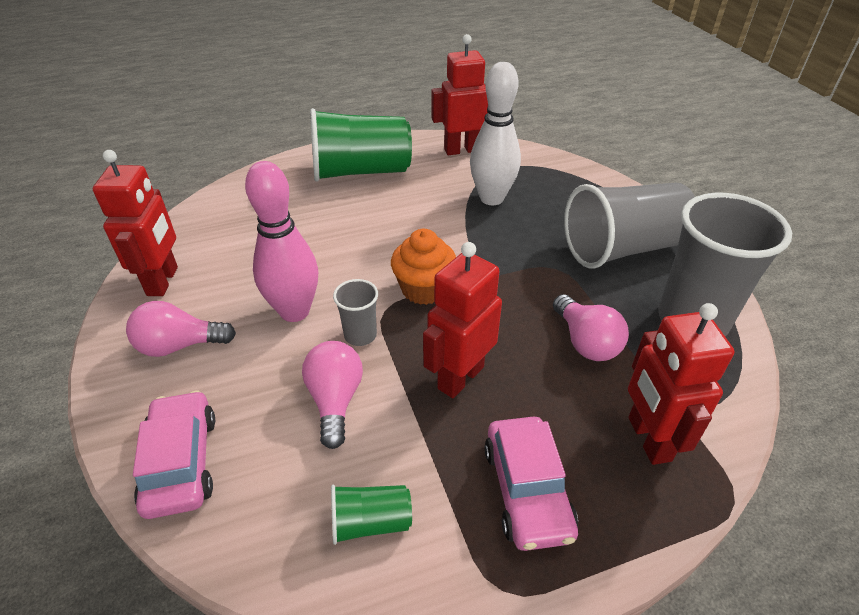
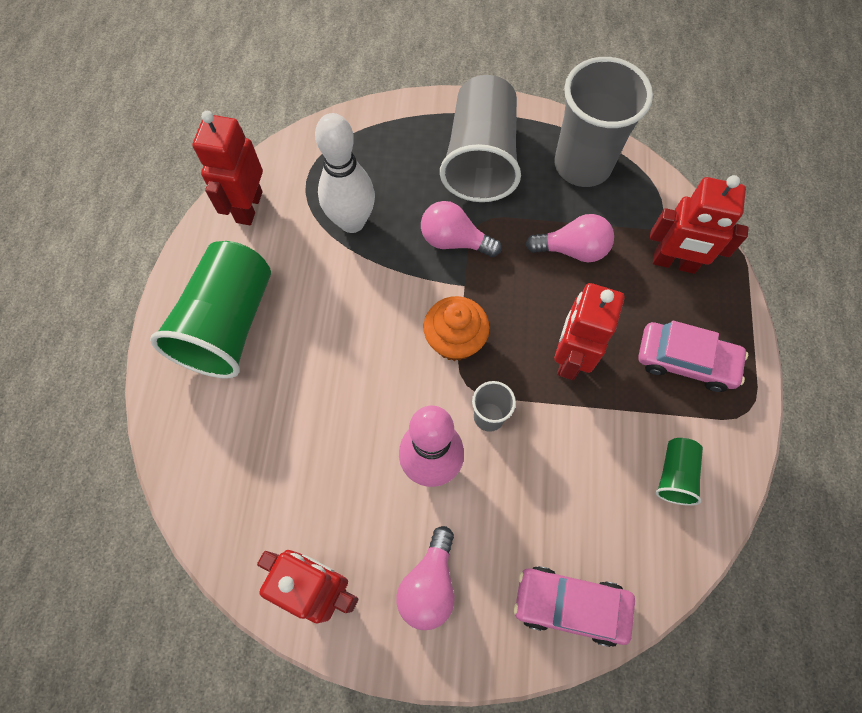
camera: 65 degrees left, 25 degrees up
(335, 400) = (554, 462): pink light bulb -> pink light bulb (454, 240)
(460, 377) = (570, 357): red robot -> red robot turned 45 degrees clockwise

